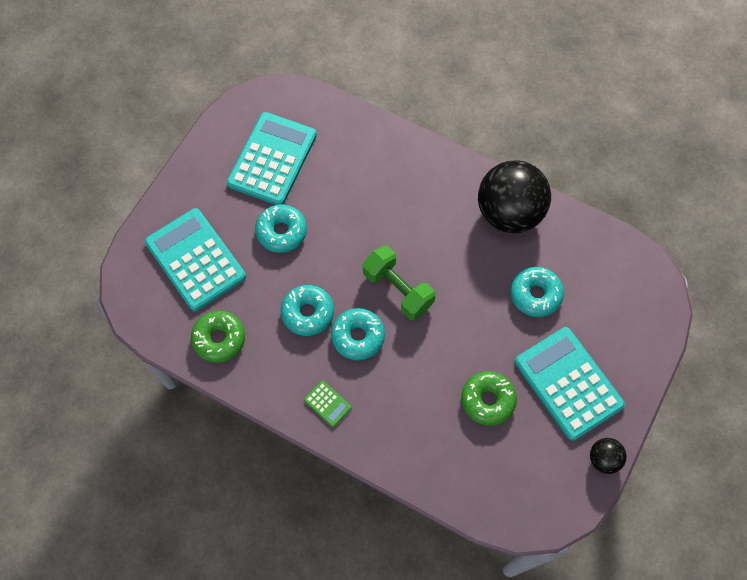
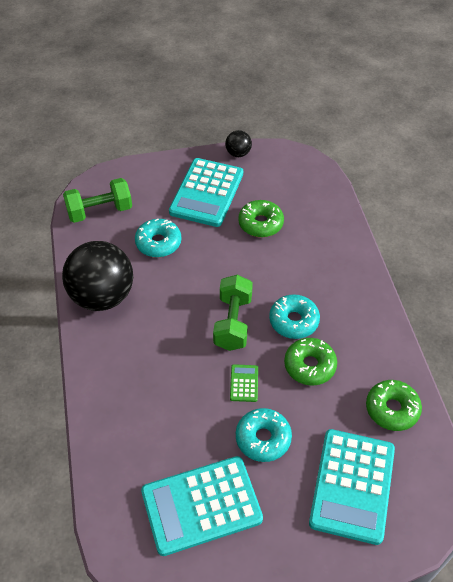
camera: 130 degrees left, 15 degrees down
(308, 313) = (309, 366): turquoise donut -> green donut
(327, 403) = (358, 304): green calculator -> green calculator (244, 383)
(616, 273) = (100, 211): none -> green dumbbell

